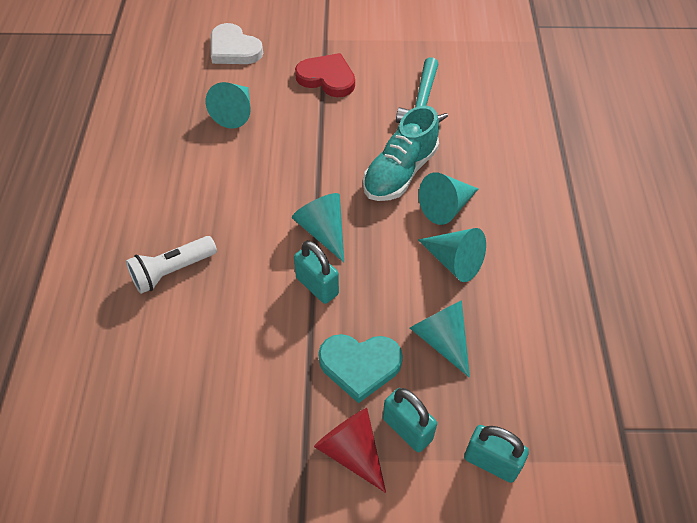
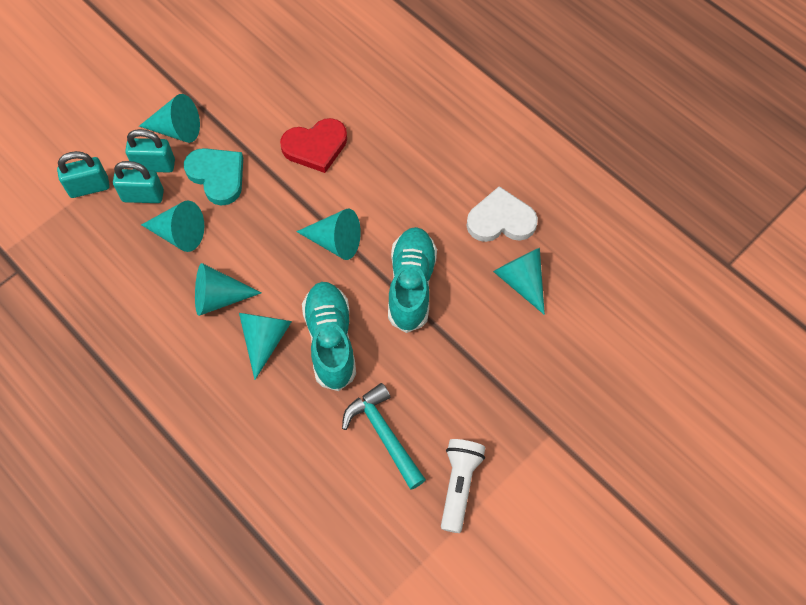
camera: 135 degrees right, 10 degrees up
(172, 271) = (401, 132): white flashlight -> white flashlight (459, 485)
(234, 49) = (611, 344): white heart -> white heart (501, 220)
(306, 163) = (411, 285): none -> turquoise shoe
(317, 286) = (296, 201): turquoise padlock -> turquoise padlock (143, 196)
(327, 78) = (494, 386): red heart -> red heart (315, 147)
(351, 451) = (177, 130): red cone -> turquoise cone
(360, 365) = (217, 176): turquoise heart -> turquoise heart turned 90 degrees clockwise

